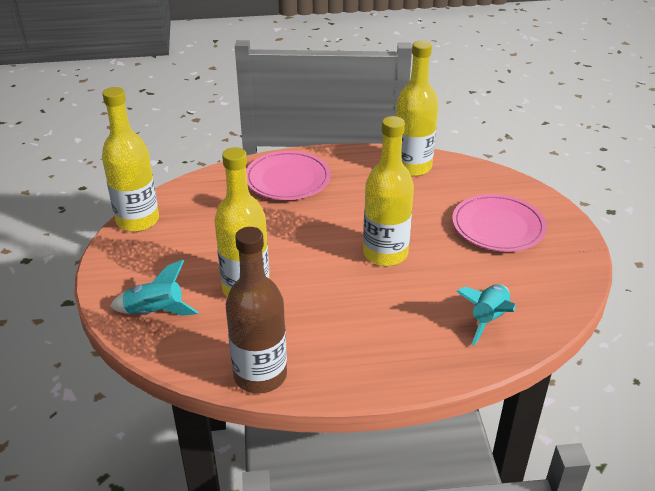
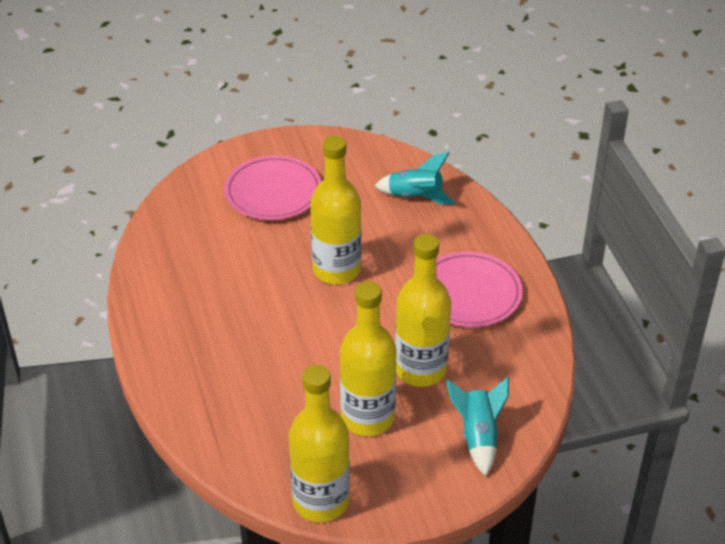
camera: 100 degrees left, 5 degrees up
(260, 375) = (535, 337): brown bottle -> none
(287, 179) = (206, 369): pink plate -> pink plate (469, 294)
(412, 167) = (166, 261): yellow bottle -> yellow bottle (367, 418)

